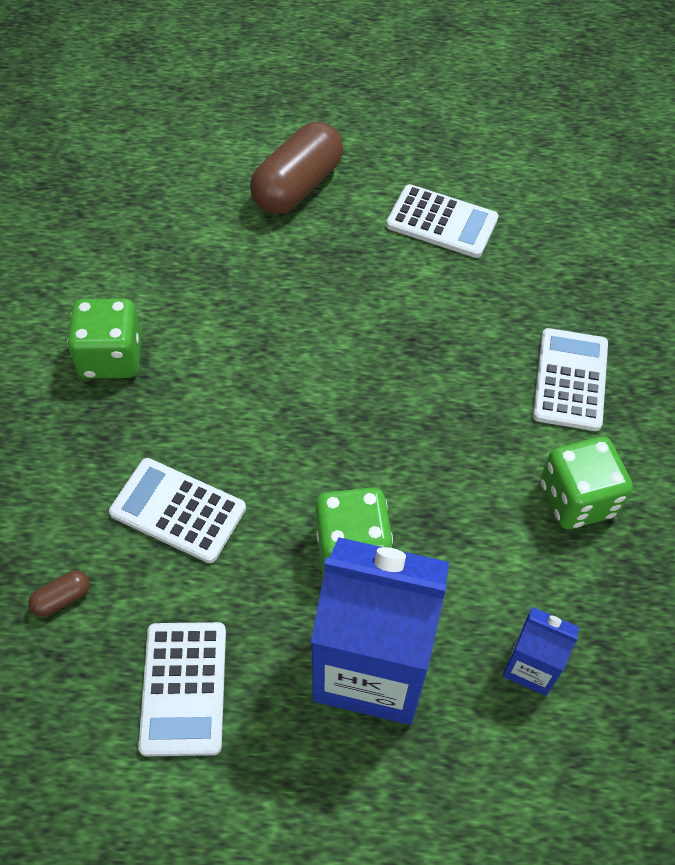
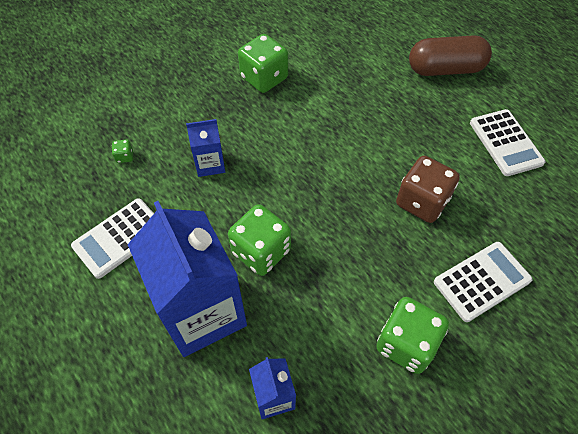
camera: 50 degrees right, 0 degrees up
(62, 598) = (124, 156): brown capsule -> green dice
(178, 511) = (210, 164): white calculator -> blue carton
(438, 351) = (422, 202): none -> brown dice

